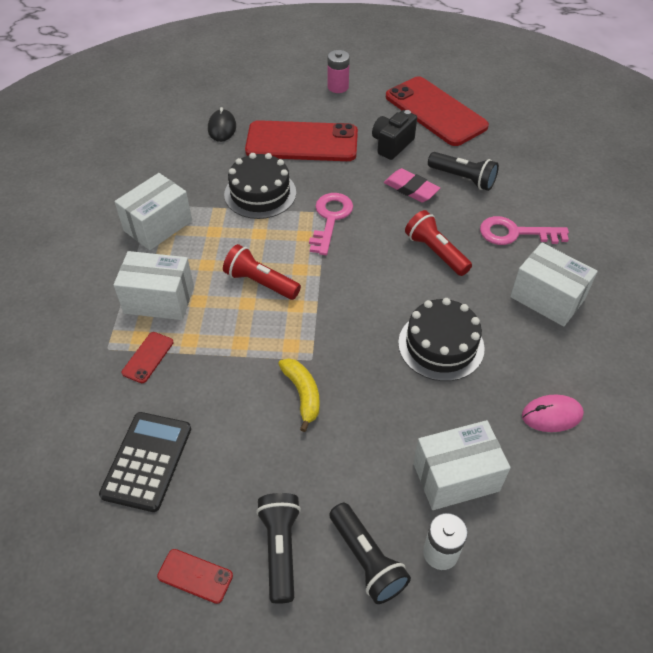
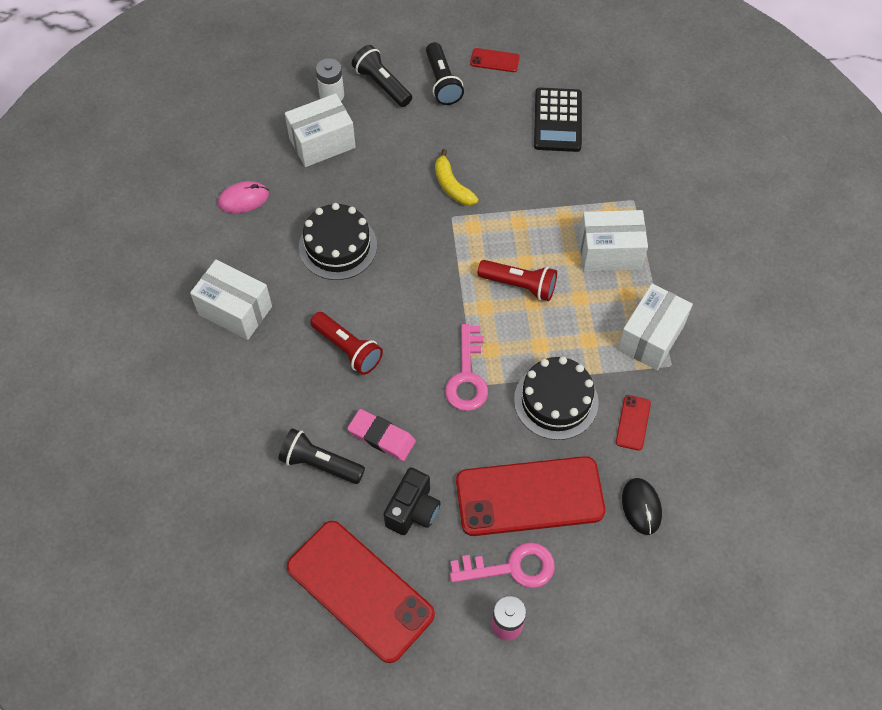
camera: 170 degrees right, 10 degrees up
(148, 357) = (594, 197): red phone -> red phone (633, 423)
(515, 233) = (261, 388): pink key -> pink key (511, 567)

